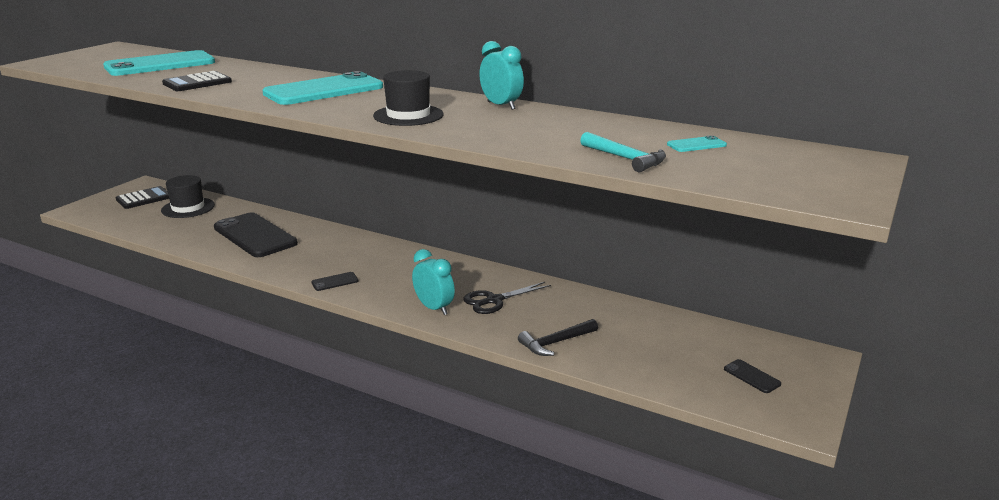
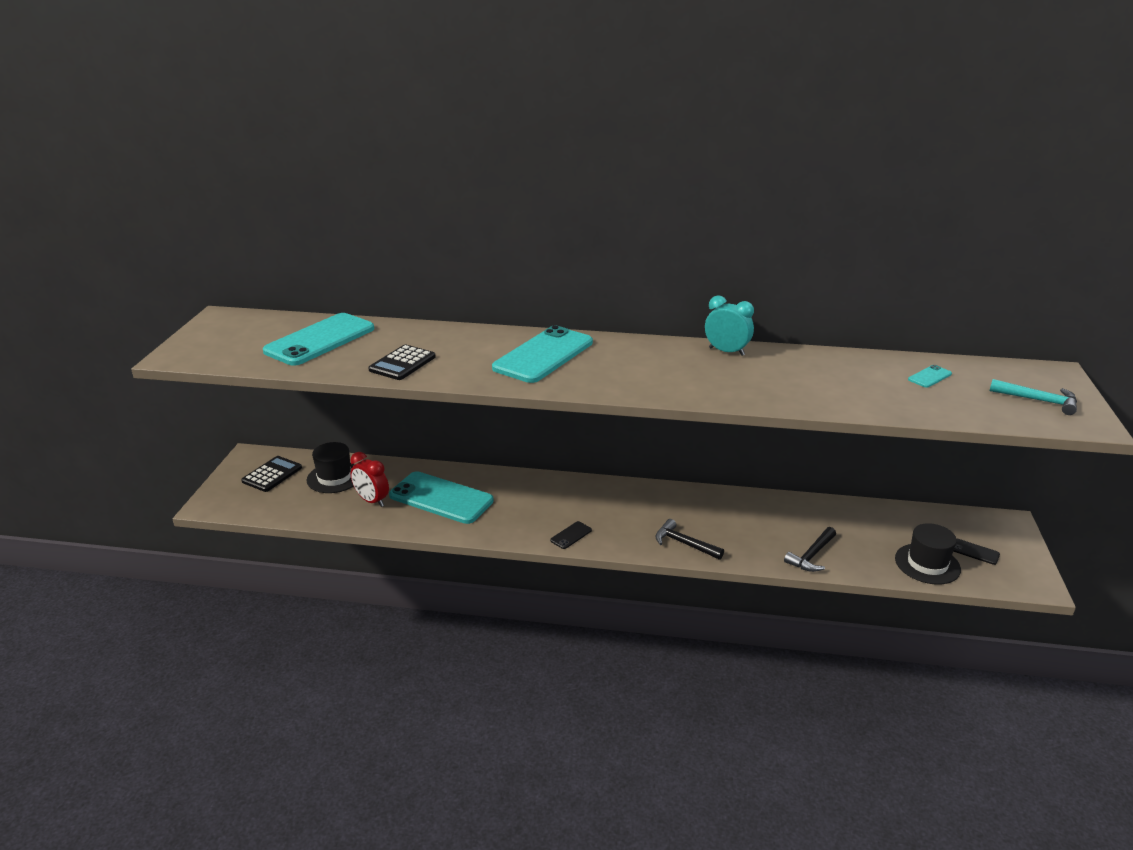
camera: 20 degrees left, 5 degrees up
(197, 228) = (372, 501): none -> red clock
(255, 236) = (441, 498): black phone -> turquoise phone
(408, 115) = (665, 379): black hat -> black hat (927, 564)
(434, 308) = (684, 544): turquoise clock -> black hammer
(494, 300) = (727, 524): black scissors -> none
(625, 159) = (898, 404): turquoise hammer -> turquoise hammer (1038, 400)

